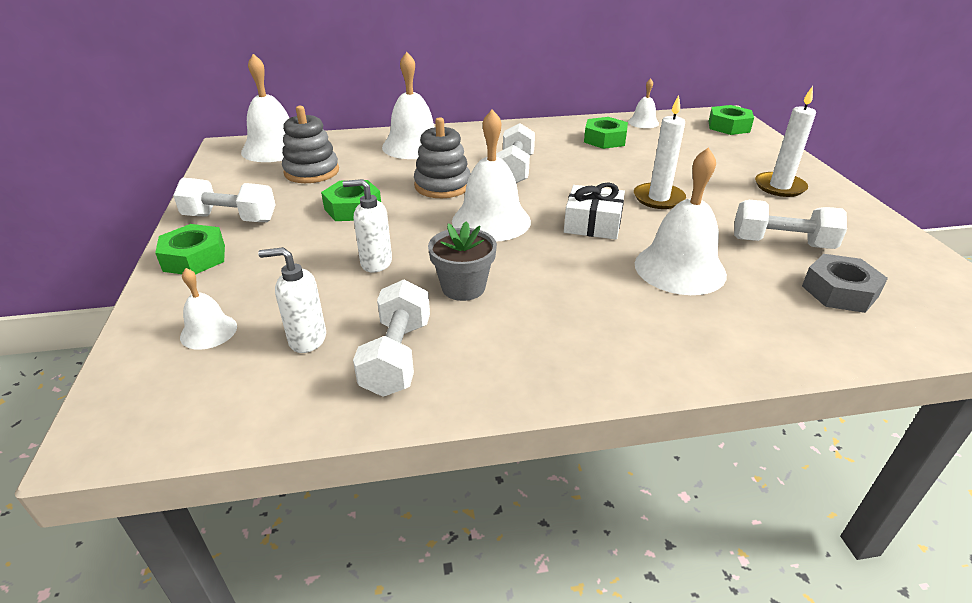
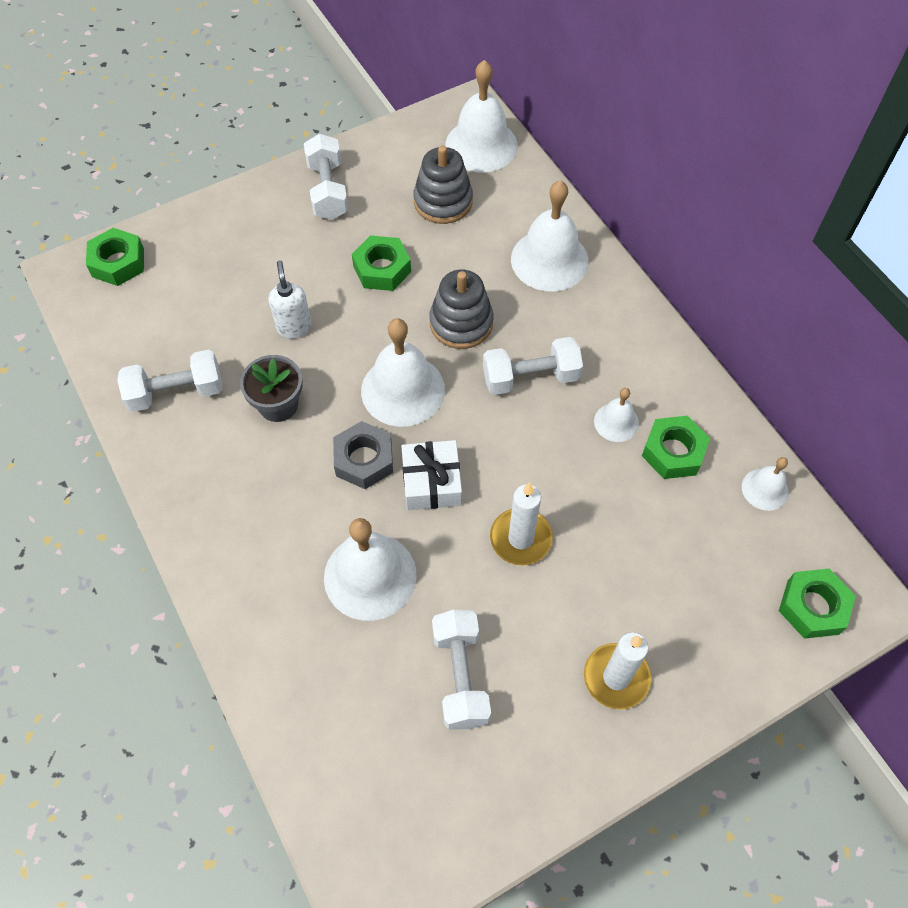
camera: 70 degrees right, 25 degrees up
(194, 258) = (259, 203): green nut -> green nut (118, 262)
(208, 331) = (172, 266): white bell -> white bell (616, 422)
(307, 339) = (179, 328): white soap dispenser -> none
(839, 291) = (376, 730): grey nut -> grey nut (364, 460)

